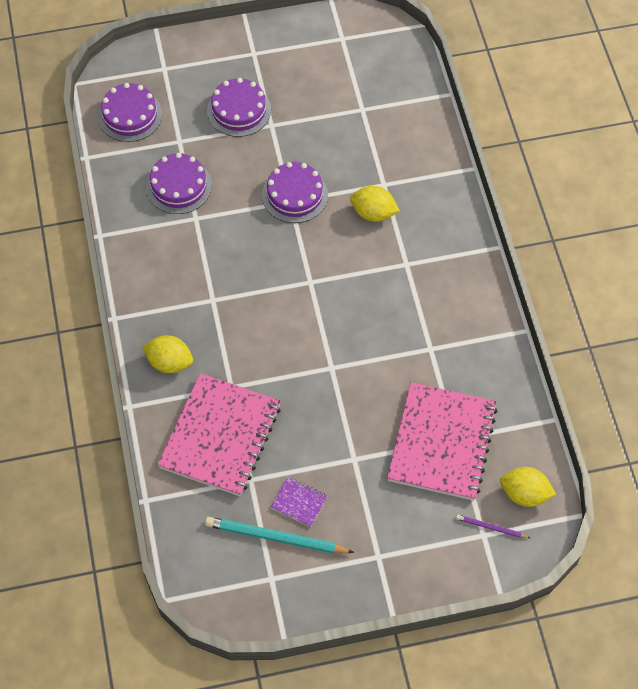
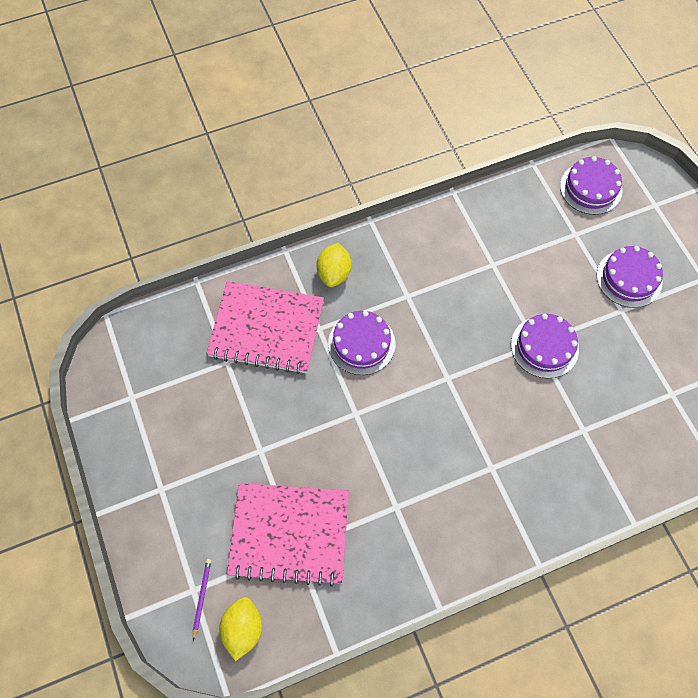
camera: 80 degrees right, 5 degrees up
(179, 186) = (524, 243): purple cake -> purple cake (361, 343)
(276, 538) = (171, 394): turquoise pencil -> none
(299, 502) = (208, 408): purple notebook -> none
(373, 213) = (544, 425): yellow lemon -> none

